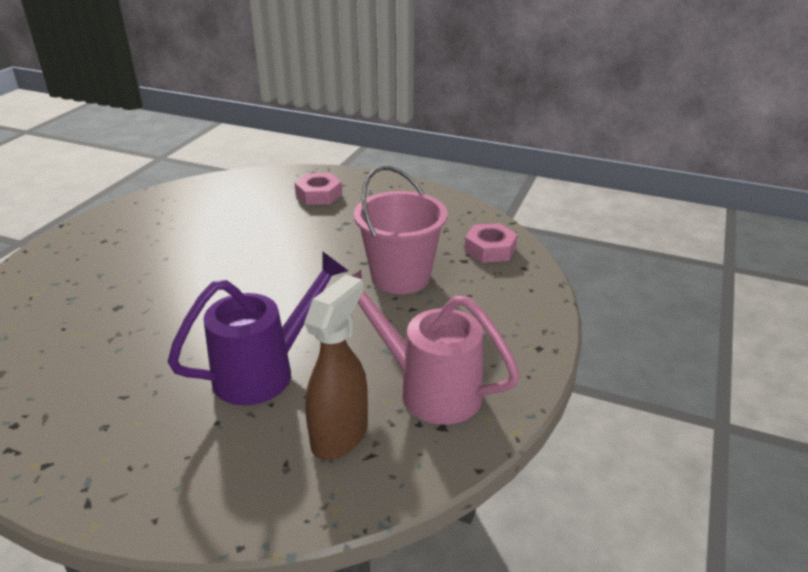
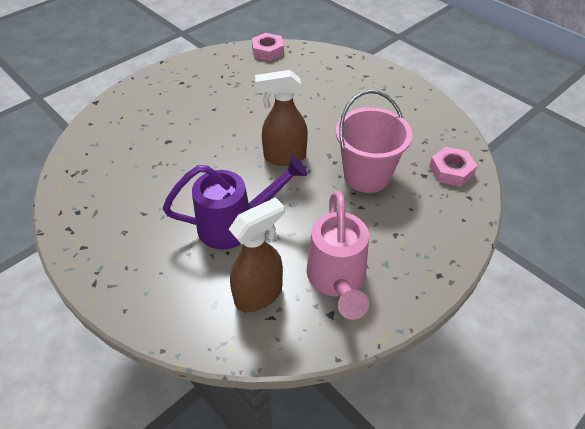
camera: 25 degrees right, 15 degrees up
(289, 284) = (284, 157): none -> brown spray bottle
(319, 195) = (344, 80): pink nut -> pink nut (267, 51)
(428, 389) = (337, 280): pink watering can -> pink watering can turned 150 degrees counterclockwise

